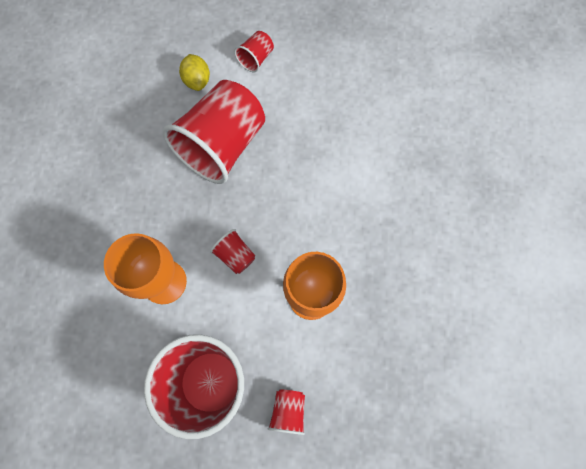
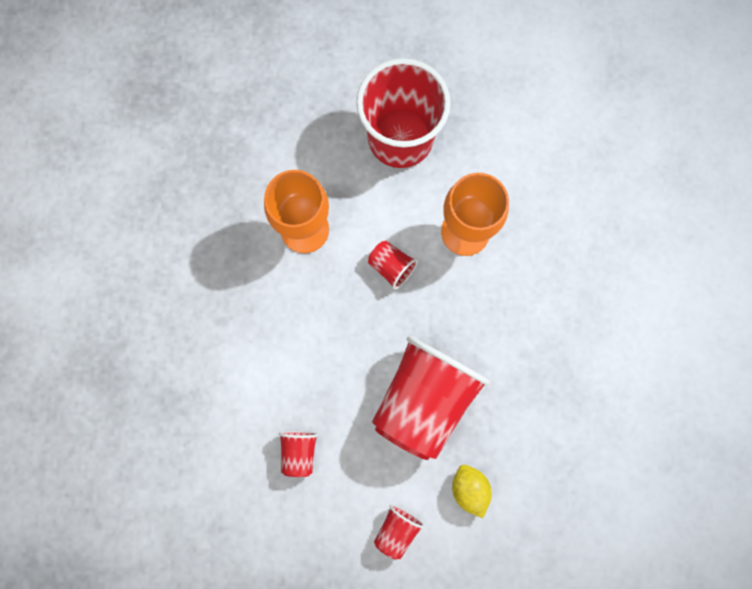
camera: 175 degrees right, 5 degrees up
(288, 411) = (320, 118): red cup -> red cup (299, 452)

